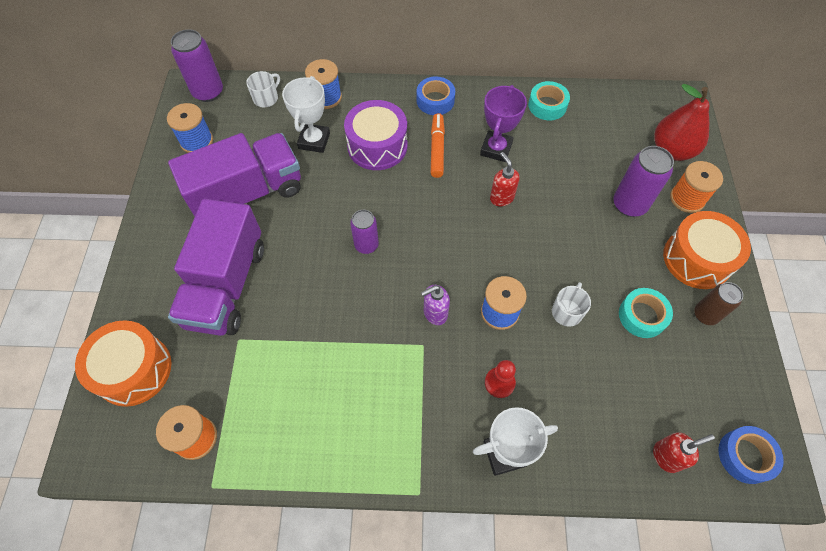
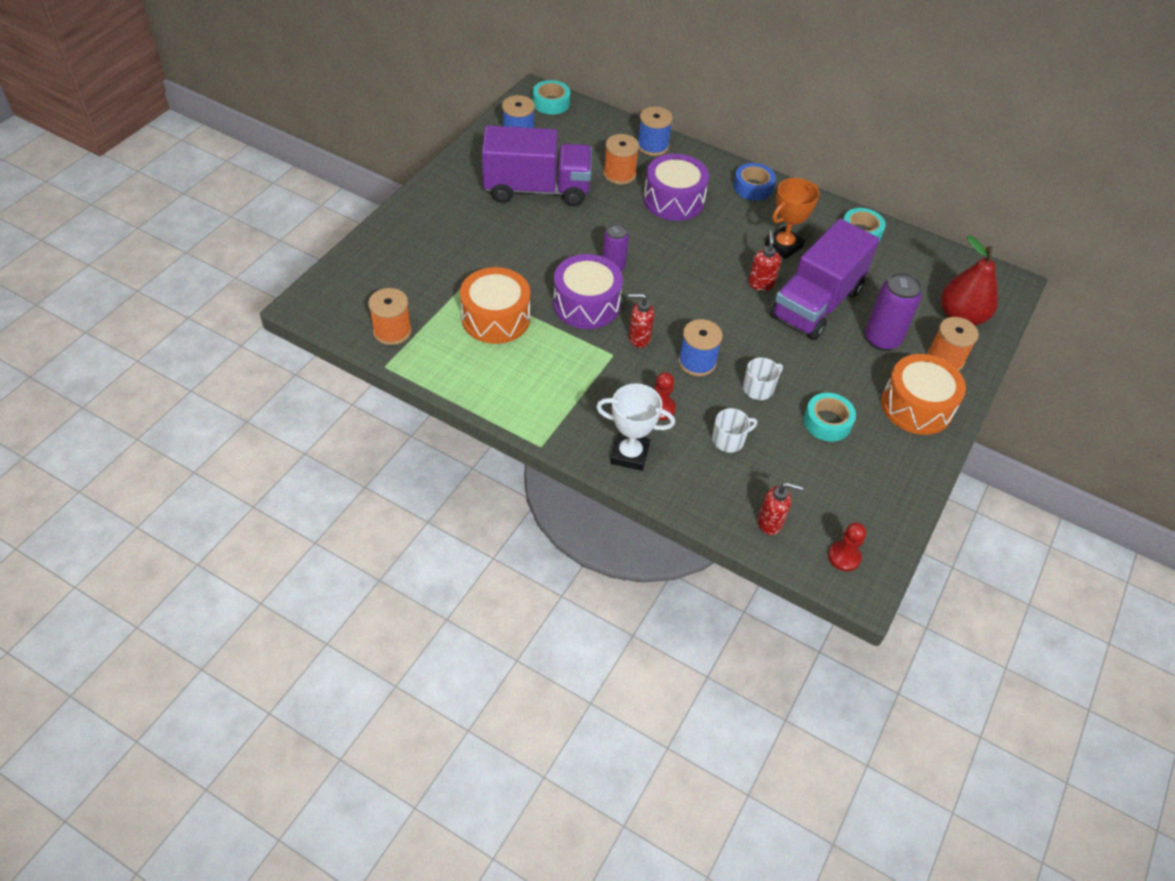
camera: 25 degrees right, 10 degrees down
(134, 370) = (372, 268): orange drum -> orange drum (495, 318)
(208, 92) = (551, 103): purple can -> turquoise tape
(226, 285) = (478, 245): purple truck -> purple truck (816, 303)
(266, 98) = (598, 126): white mug -> white mug (729, 440)
(314, 141) = (619, 174): white trophy -> orange spool
(366, 300) = (586, 304): none -> purple drum
(435, 313) = (639, 338): purple soap dispenser -> red soap dispenser
(437, 149) = (727, 224): orange marker -> none
(496, 149) = (783, 246): purple trophy -> orange trophy
(705, 315) = (890, 448): brown can -> none
(745, 456) = (844, 557): blue tape -> red pawn

